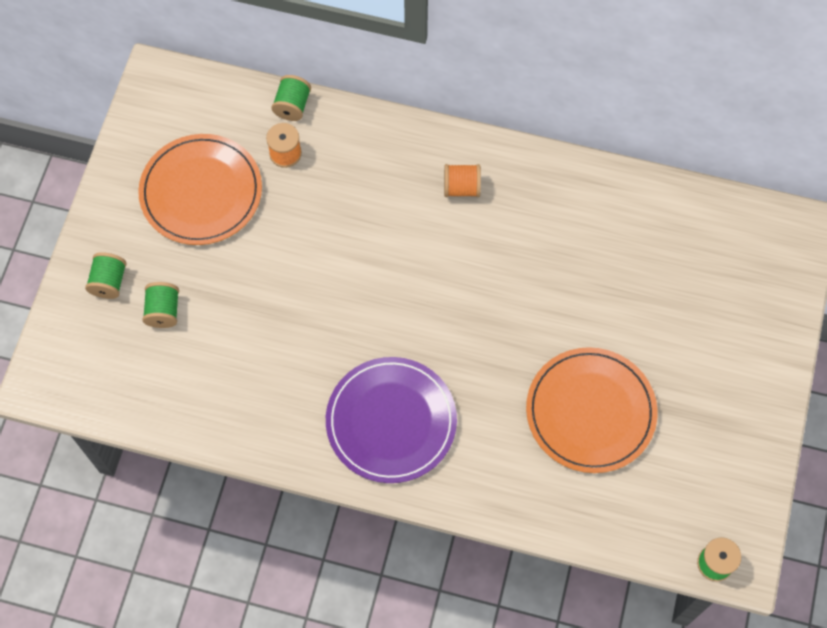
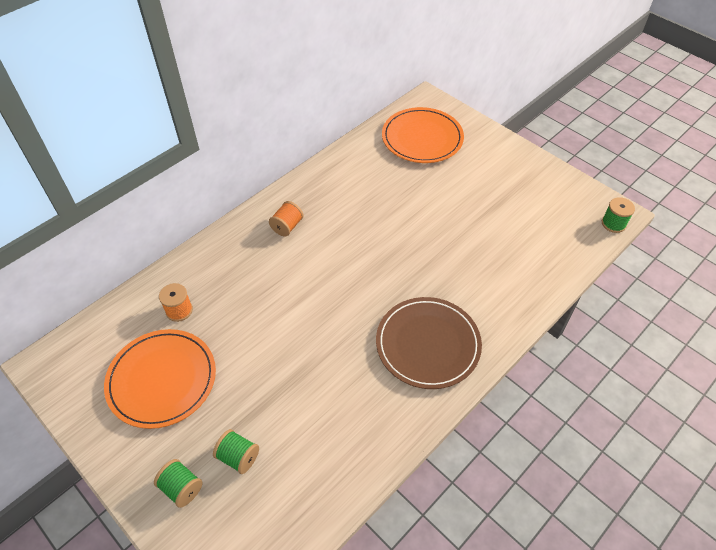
camera: 60 degrees left, 15 degrees down
(292, 106) = (147, 289): green spool -> none
(391, 421) = (428, 344): purple plate -> brown plate
(590, 411) = (484, 235): orange plate -> orange plate (422, 138)

